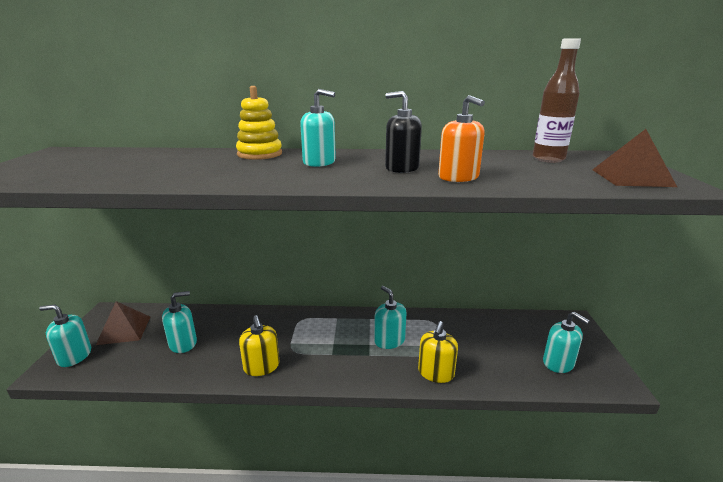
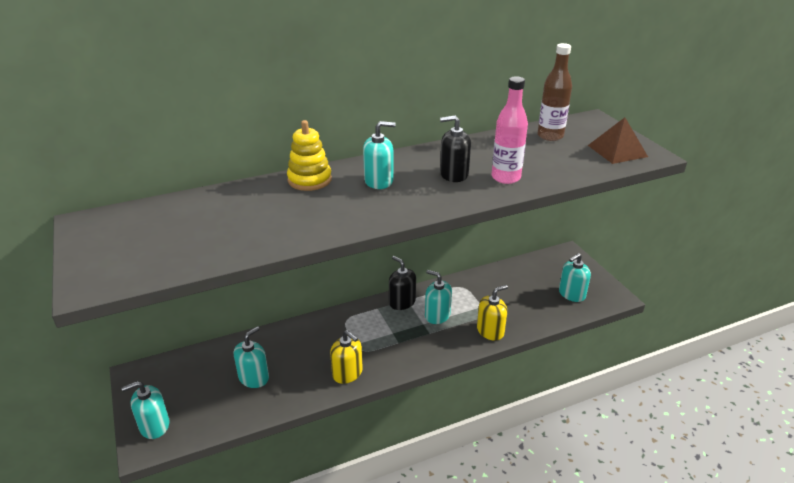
camera: 25 degrees left, 10 degrees up
(124, 330) = (177, 385): brown pyramid -> none
(363, 319) = (402, 302): none -> black soap dispenser
(436, 373) = (490, 331): yellow soap dispenser -> yellow soap dispenser turned 120 degrees counterclockwise
(458, 177) = (506, 177): orange soap dispenser -> pink bottle
(558, 363) = (571, 294): turquoise soap dispenser -> turquoise soap dispenser turned 120 degrees clockwise

